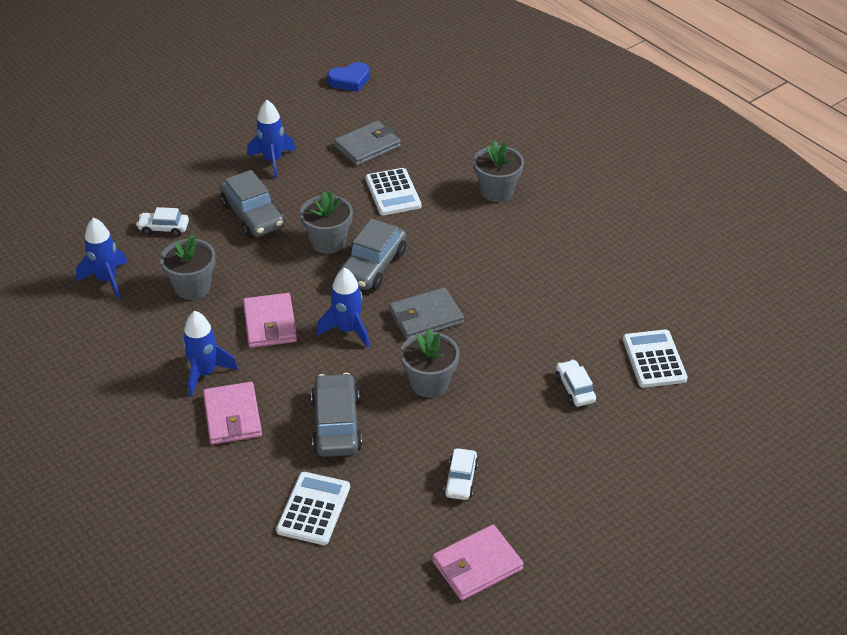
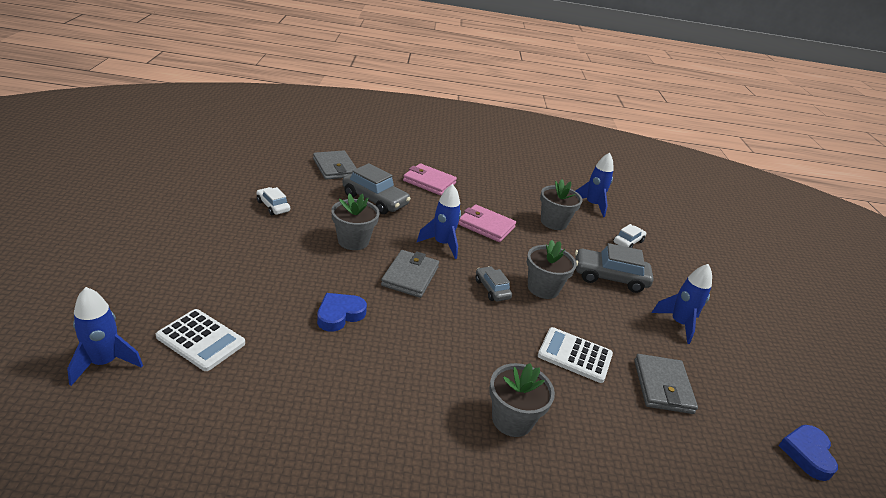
camera: 125 degrees right, 10 degrees down
(205, 373) = (472, 191): blue rocket -> blue rocket (104, 363)
(313, 509) = (335, 168): white calculator -> grey wallet
(373, 266) = (492, 289): grey car -> grey car, size x0.58
(477, 565) = (222, 179): pink wallet -> none
(528, 319) = (339, 315): none -> blue heart
(575, 389) = (250, 285): white car -> none

